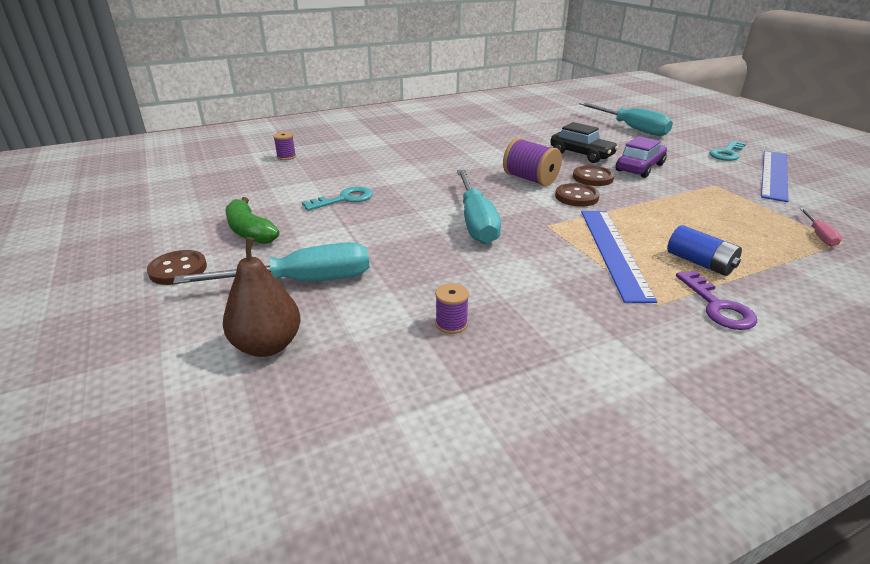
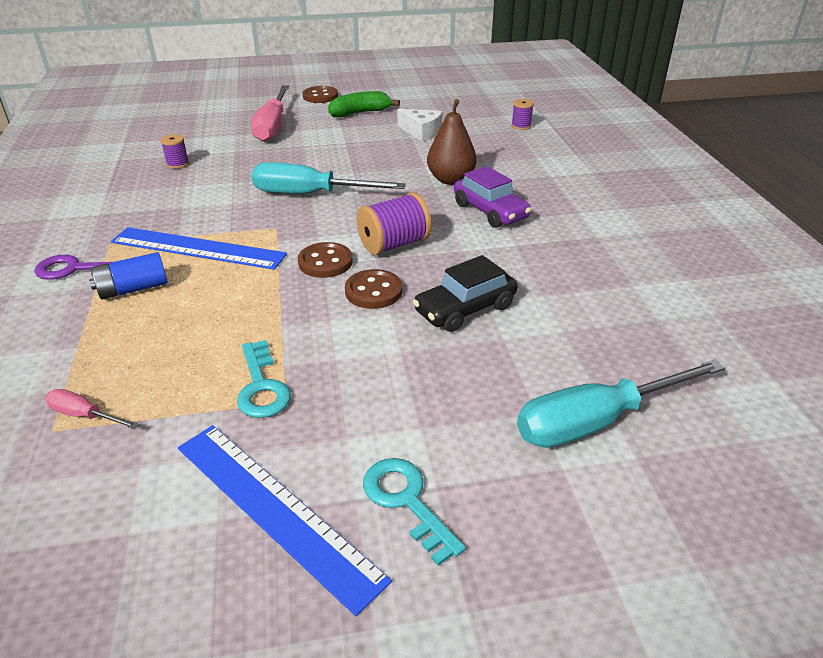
camera: 105 degrees right, 5 degrees up
(267, 345) = (214, 117): brown pear -> brown pear (450, 180)
(302, 282) = (273, 126): turquoise screwdriver -> pink screwdriver
(307, 193) = (421, 132): none -> white cheese
(344, 199) = (398, 145): turquoise key -> turquoise key (261, 386)
(639, 168) = (388, 347): purple car -> purple car (490, 211)

